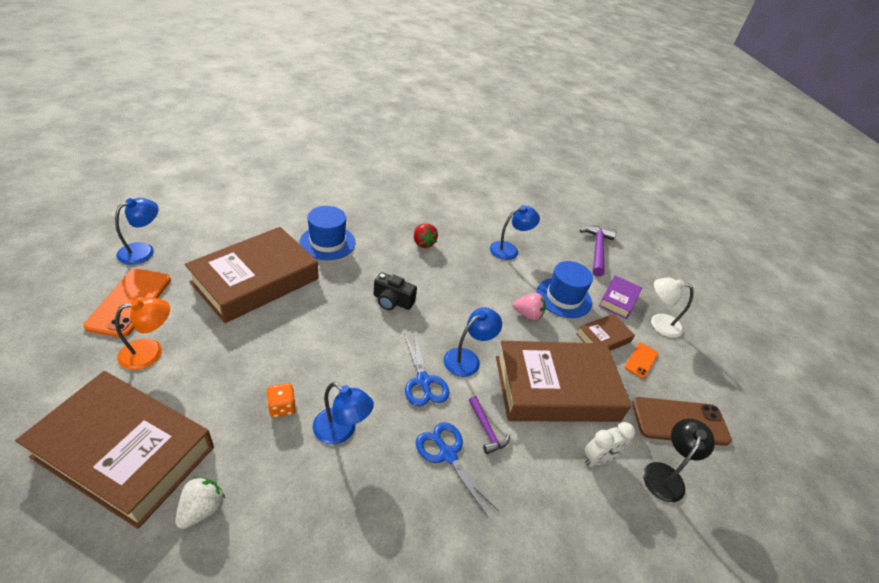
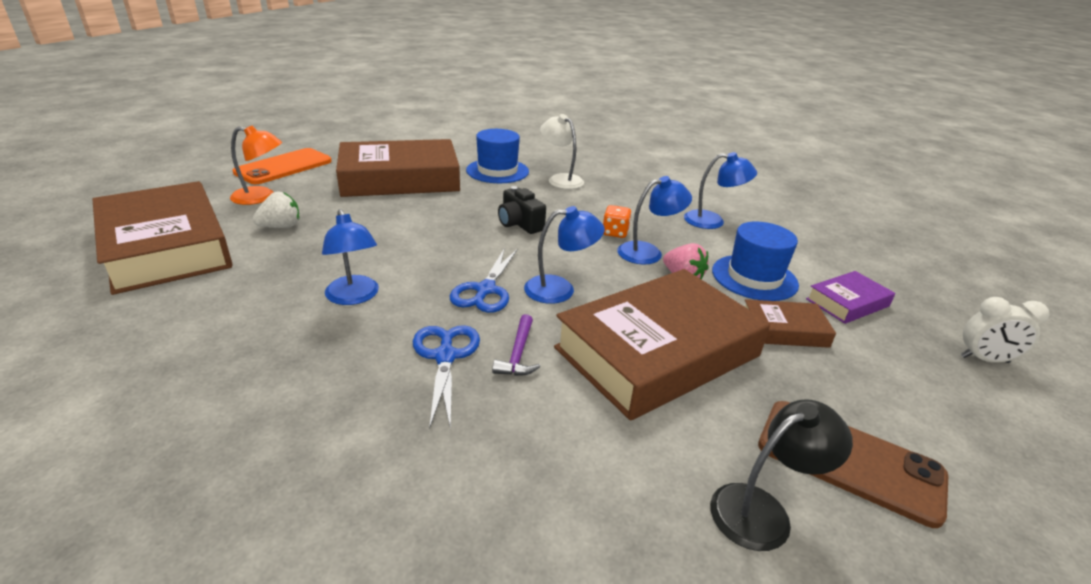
camera: 35 degrees right, 10 degrees down
(143, 250) = (331, 142): blue lamp -> blue lamp (648, 252)
(202, 509) = (171, 303): white strawberry -> white strawberry (281, 227)
(282, 407) = (321, 262): orange dice -> orange dice (615, 233)
(423, 243) = (603, 193): red strawberry -> none
(556, 388) = (657, 352): brown book -> brown book turned 60 degrees counterclockwise
(597, 250) = (853, 250): purple hammer -> none
(599, 459) = (655, 443): white clock -> white clock (984, 359)
(641, 360) = (832, 371): orange phone -> none
(659, 323) = (904, 344): white lamp -> white lamp (560, 179)

